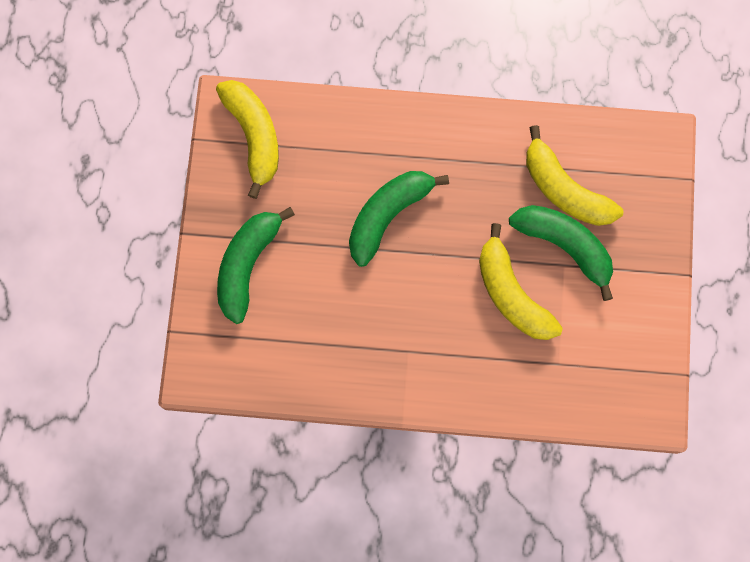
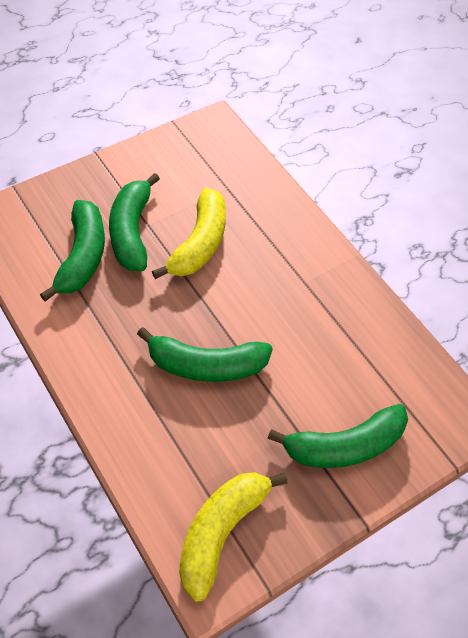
camera: 130 degrees left, 20 degrees down
(564, 189) = (82, 257): yellow banana -> green banana

